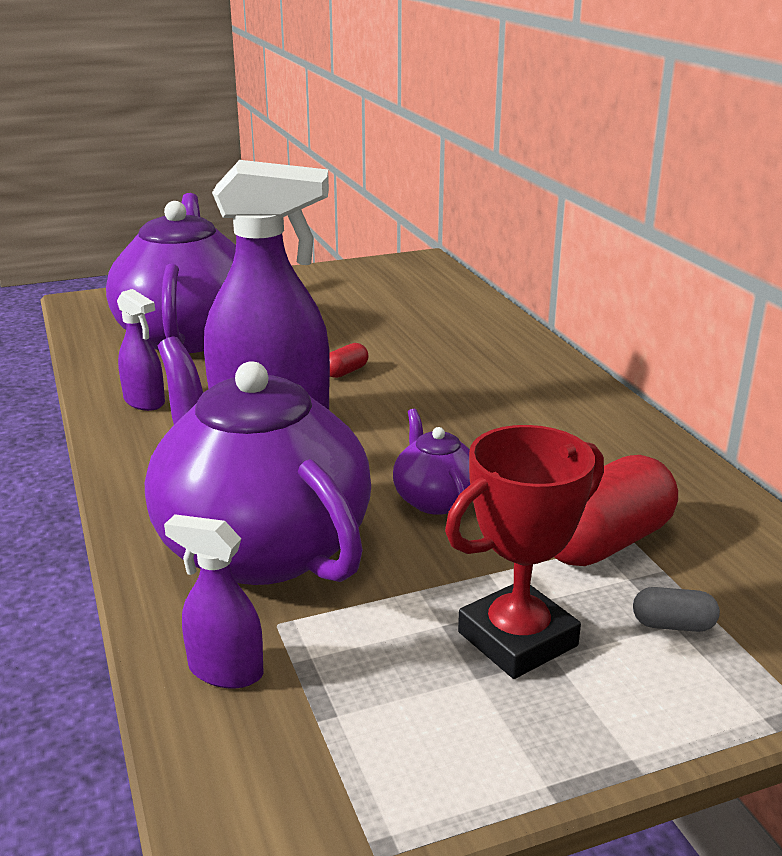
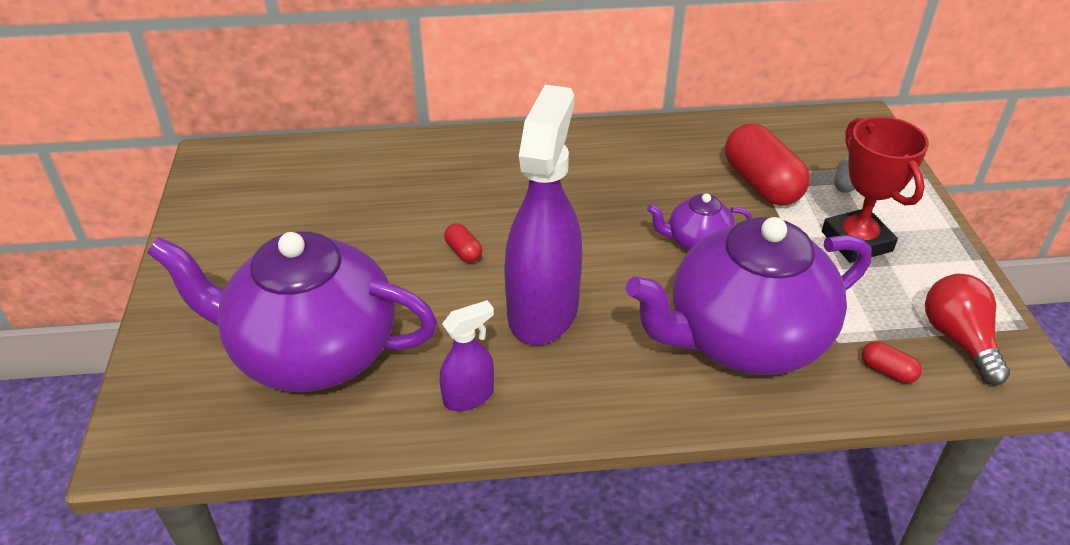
camera: 75 degrees left, 15 degrees up
(225, 670) = (887, 371): purple spray bottle -> red capsule
(314, 753) = (958, 340): none -> red light bulb

